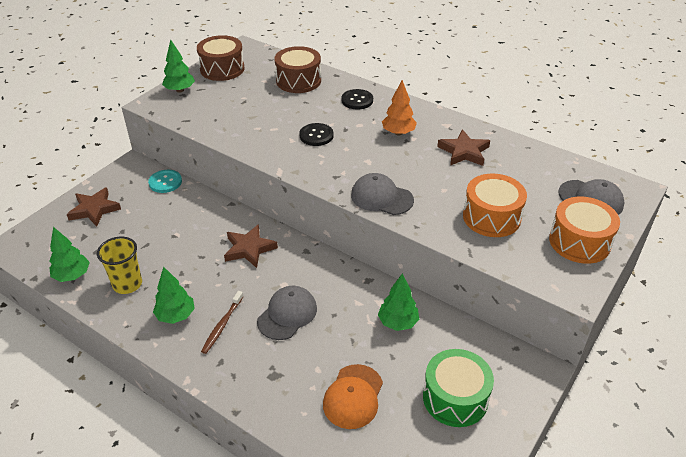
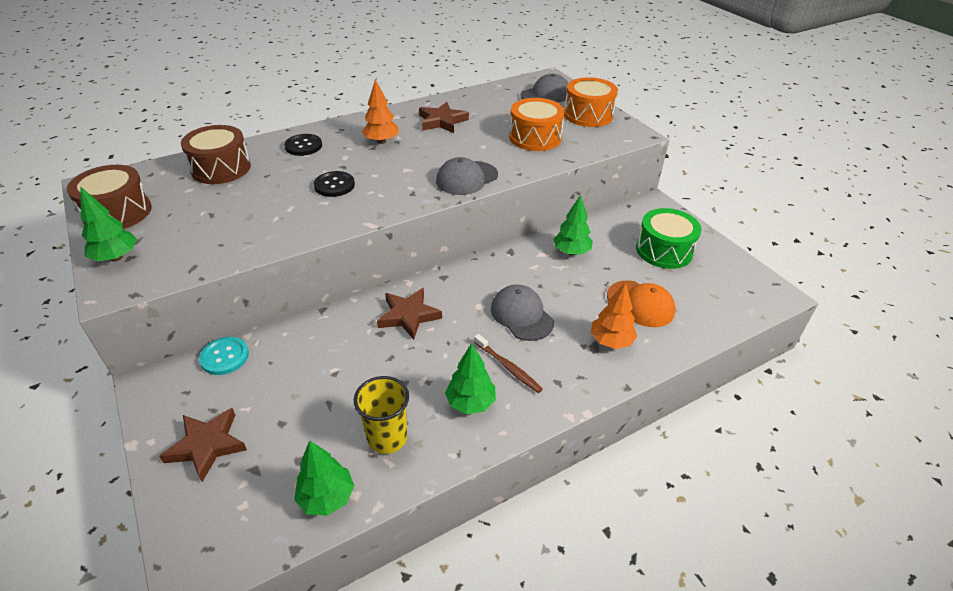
camera: 65 degrees left, 0 degrees up
(287, 386) = (611, 341): none -> orange tree

